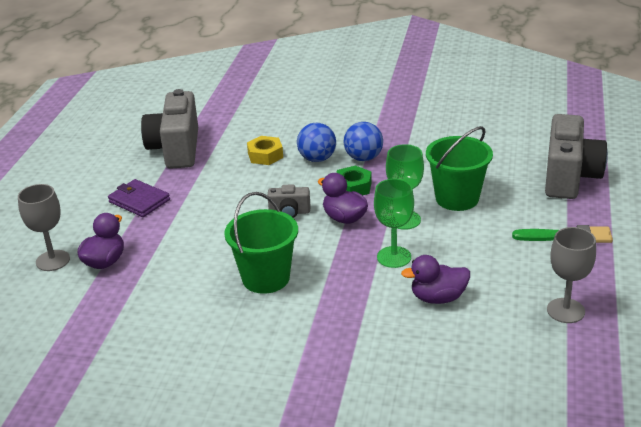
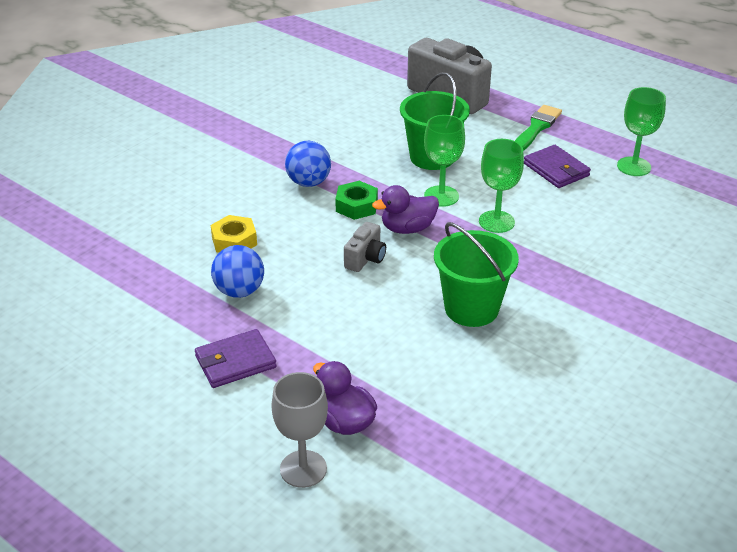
camera: 65 degrees left, 5 degrees up
(176, 149) = (145, 302): grey camera -> none
(317, 159) = (279, 210): blue ball -> blue ball (239, 291)
(438, 298) = (575, 219): purple duck -> none
(508, 266) = (556, 169): none -> purple wallet
(565, 310) = (634, 166): grey goblet -> green goblet

